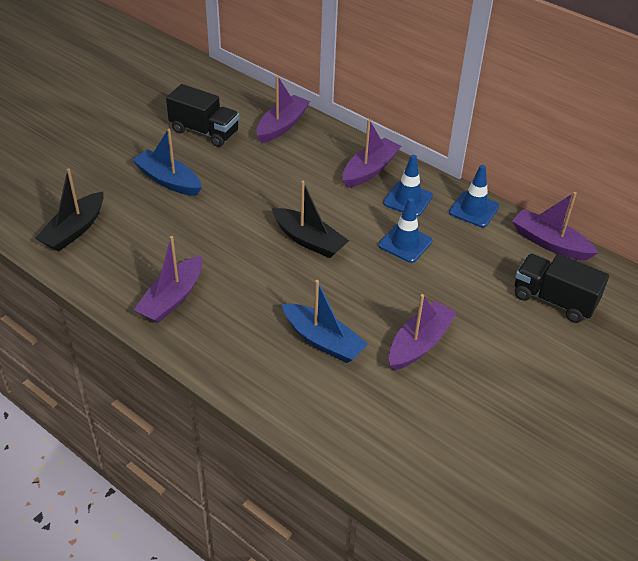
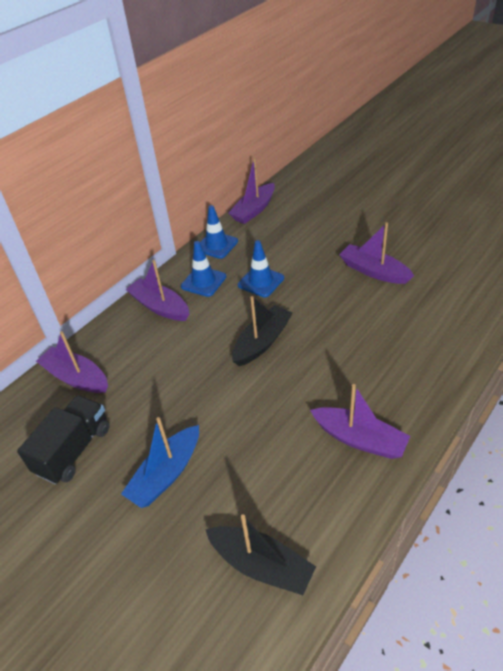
camera: 85 degrees left, 0 degrees up
(323, 341) = (386, 324): blue boat -> none
(554, 300) = (314, 210): black truck -> none

